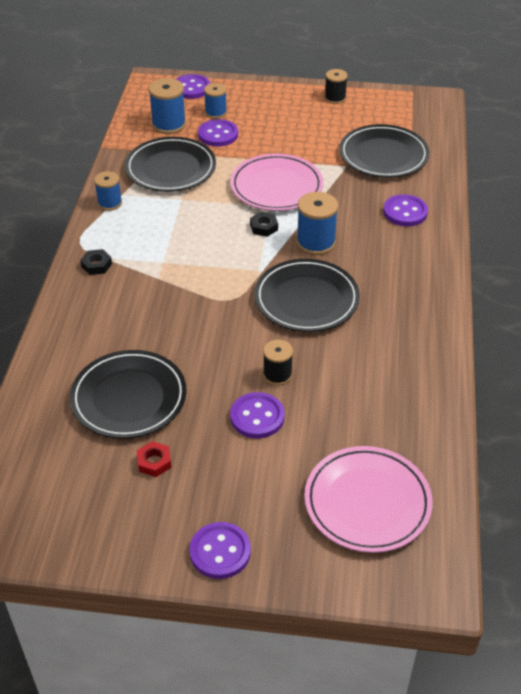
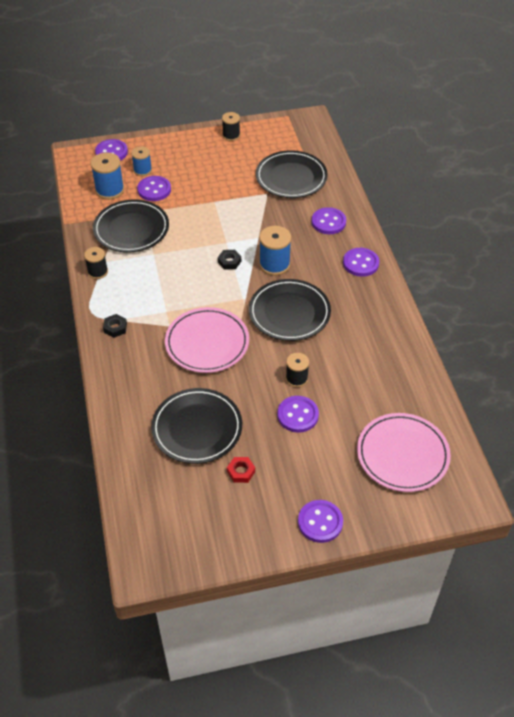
camera: 20 degrees left, 5 degrees up
(110, 203) = (97, 272): blue spool -> black spool
(276, 187) = (222, 224): pink plate -> pink plate (207, 343)
(423, 266) = (360, 263): none -> purple button

